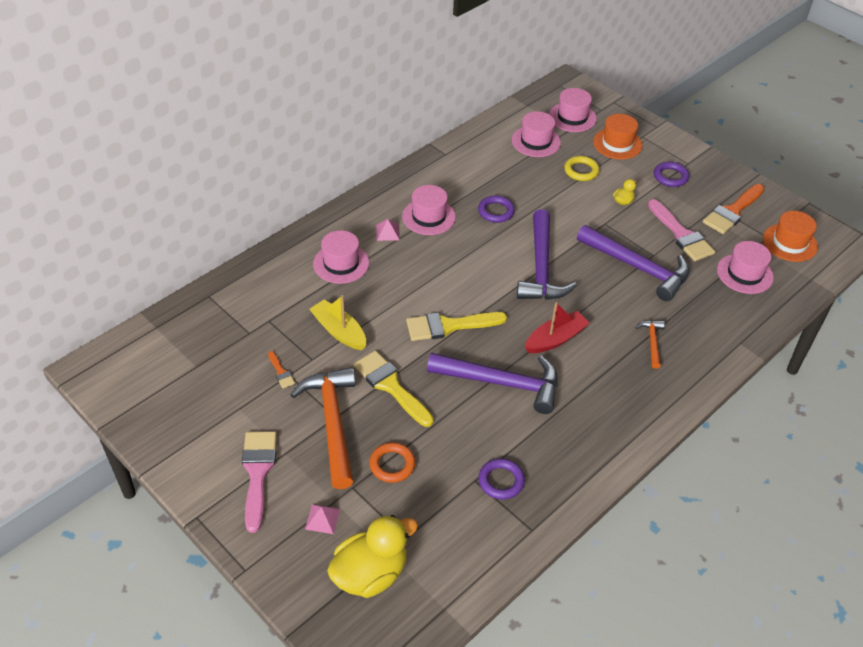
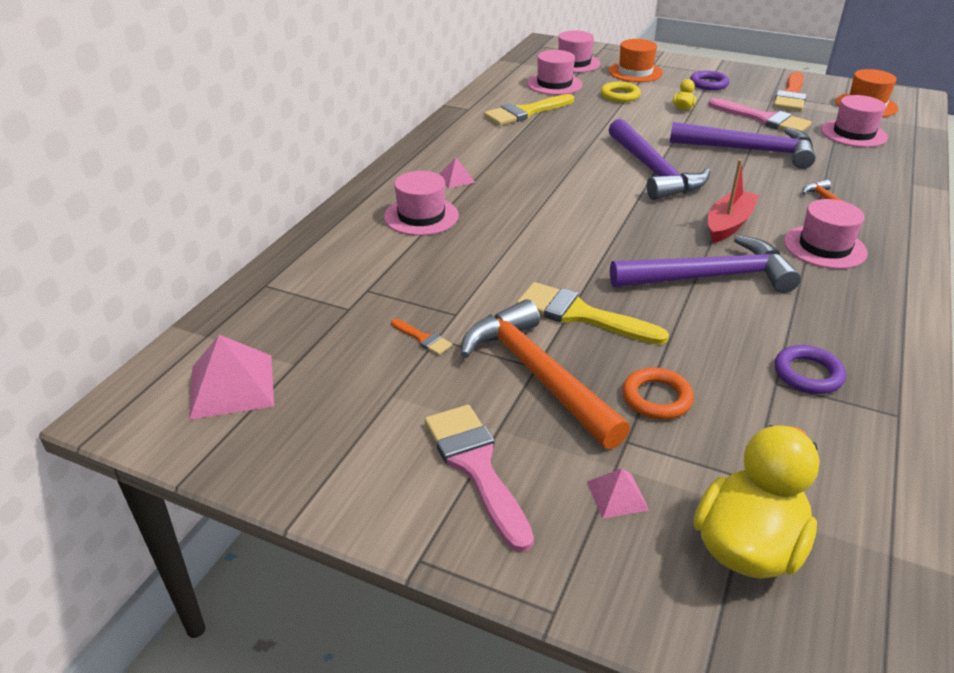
camera: 20 degrees left, 10 degrees down
(154, 370) = (232, 386): none -> pink pyramid
(339, 331) = (469, 278): yellow boat -> none
(428, 217) = (492, 157): pink hat -> pink hat (824, 247)
(449, 326) = (599, 241): yellow brush -> yellow brush (525, 112)
(496, 211) = (562, 139): purple ring -> none

